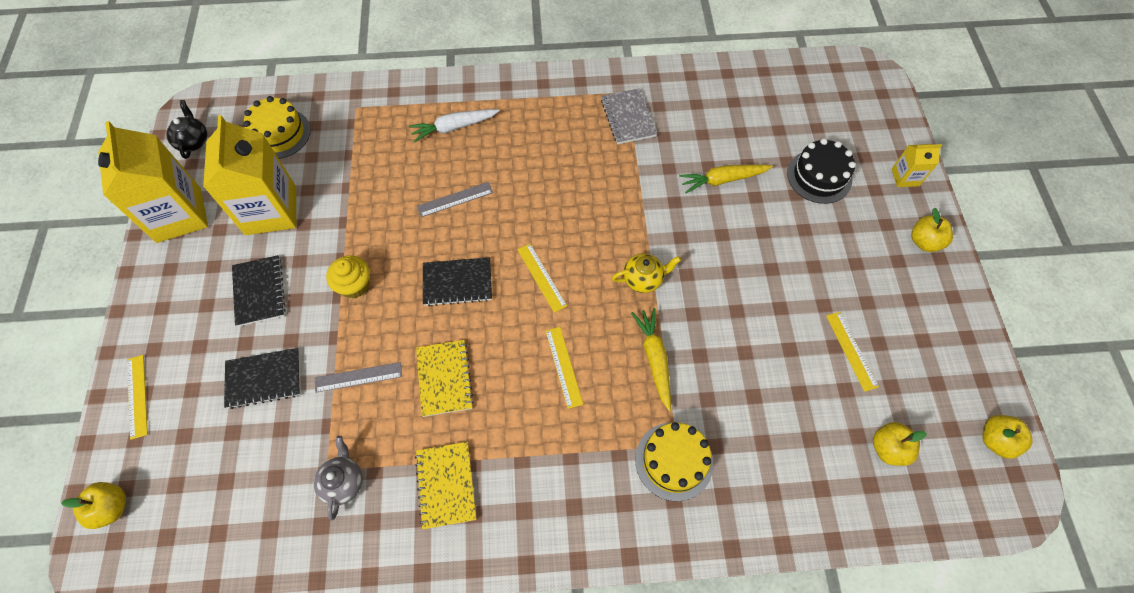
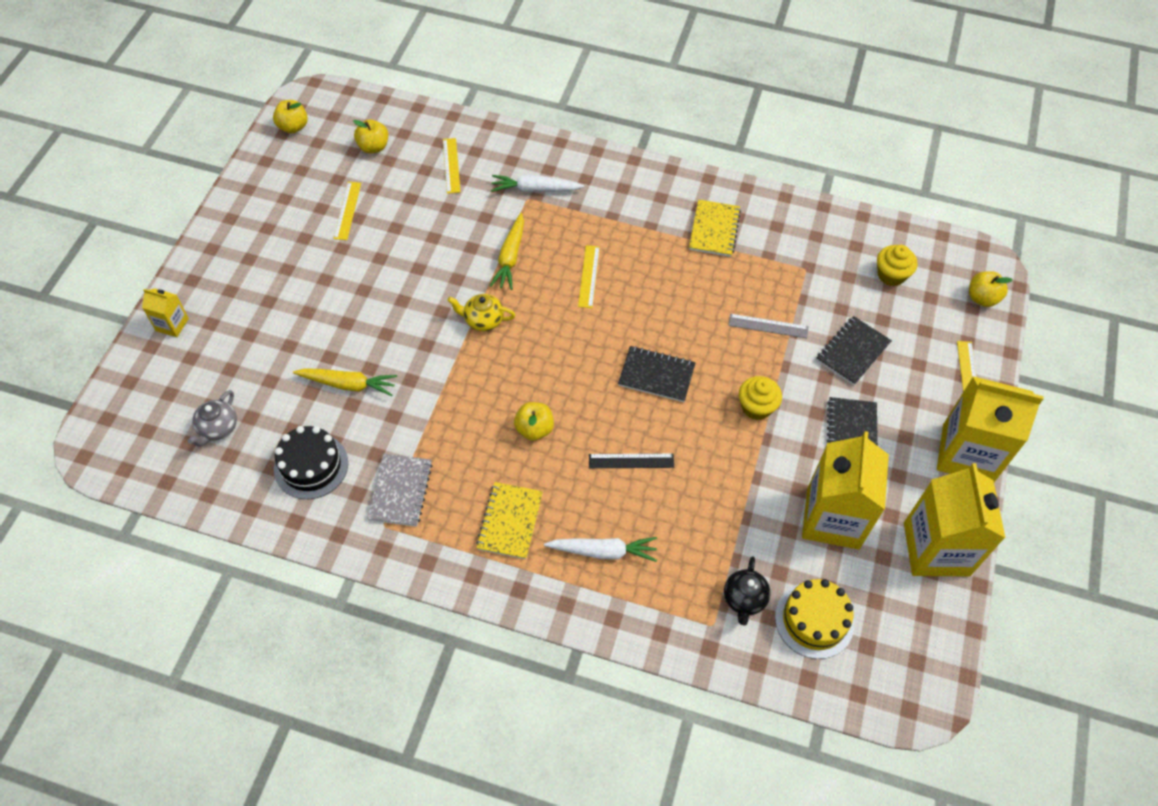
camera: 160 degrees left, 5 degrees down
(145, 308) = (967, 454): none -> yellow carton
(193, 141) = (921, 647): black teapot -> black teapot (744, 599)
(224, 500) = (891, 275): none -> yellow cupcake
(264, 379) = (852, 352): black notebook -> black notebook turned 60 degrees counterclockwise
(343, 482) = (794, 256): grey teapot -> grey teapot (218, 428)
(444, 378) = (693, 300): yellow notebook -> yellow notebook (510, 521)
(455, 199) = (631, 461): grey ruler -> black ruler
(541, 277) = (575, 353): yellow ruler -> yellow ruler (451, 165)
(674, 461) = (535, 189): yellow cake -> white carrot
(819, 176) = (252, 354): black cake -> black cake (311, 466)
(924, 242) = (212, 265): yellow apple -> yellow apple (534, 429)

